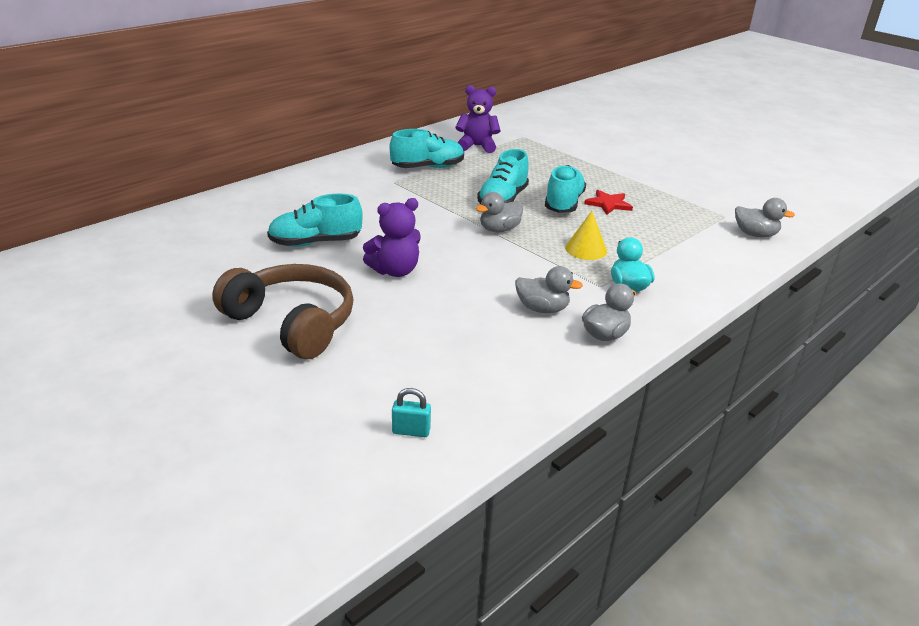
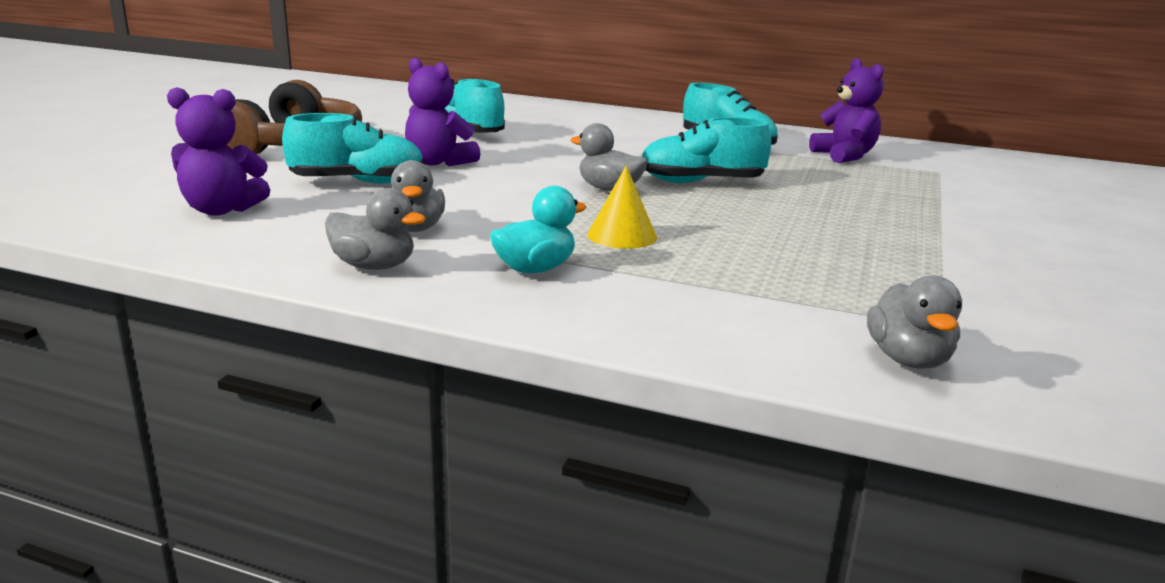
camera: 65 degrees right, 10 degrees down
(411, 431) = (110, 203): turquoise padlock -> none
(461, 378) = (221, 210): none -> purple teddy bear
(563, 203) = (753, 211): turquoise shoe -> turquoise shoe (358, 182)
(608, 204) = (806, 236): red star -> none

